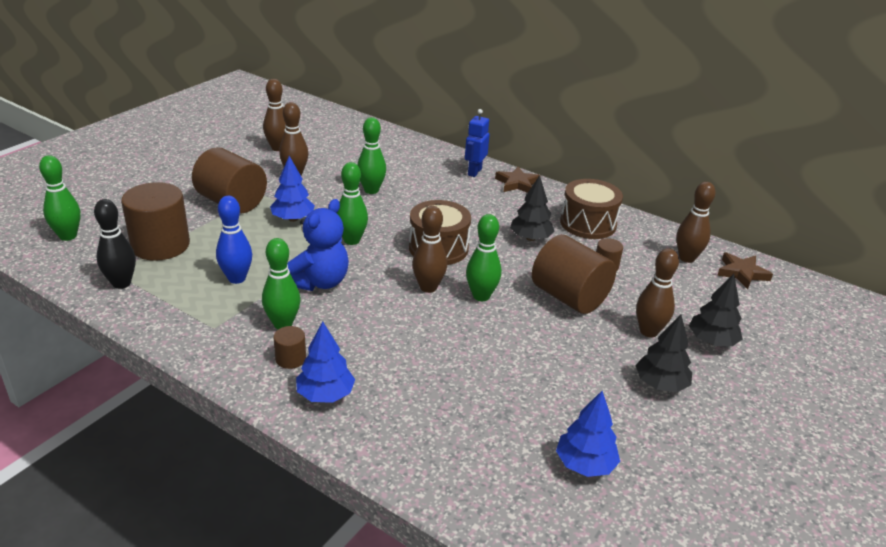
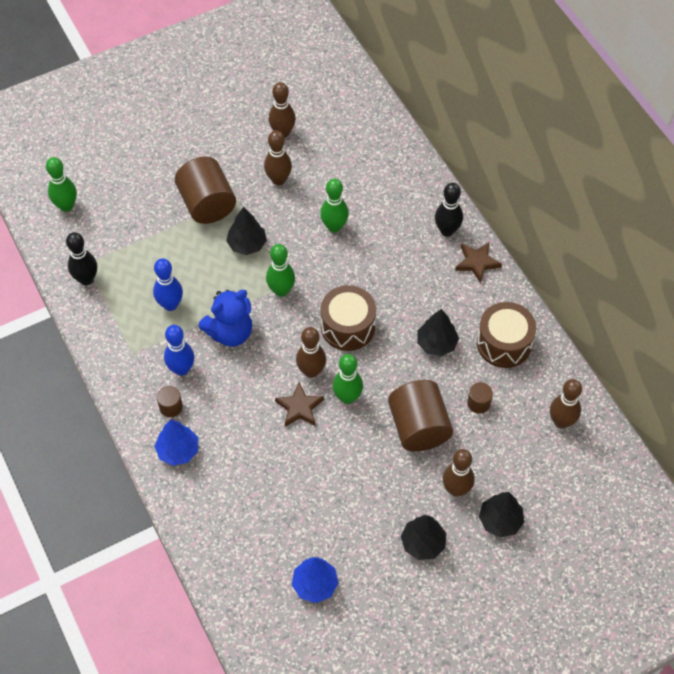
camera: 30 degrees right, 25 degrees up
(160, 245) = (130, 242): brown cylinder -> none
(283, 324) = (181, 369): green bowling pin -> blue bowling pin
(293, 219) = (247, 244): blue tree -> black tree
(474, 172) = (447, 231): blue robot -> black bowling pin
(742, 273) = (597, 459): brown star -> brown star (299, 407)

